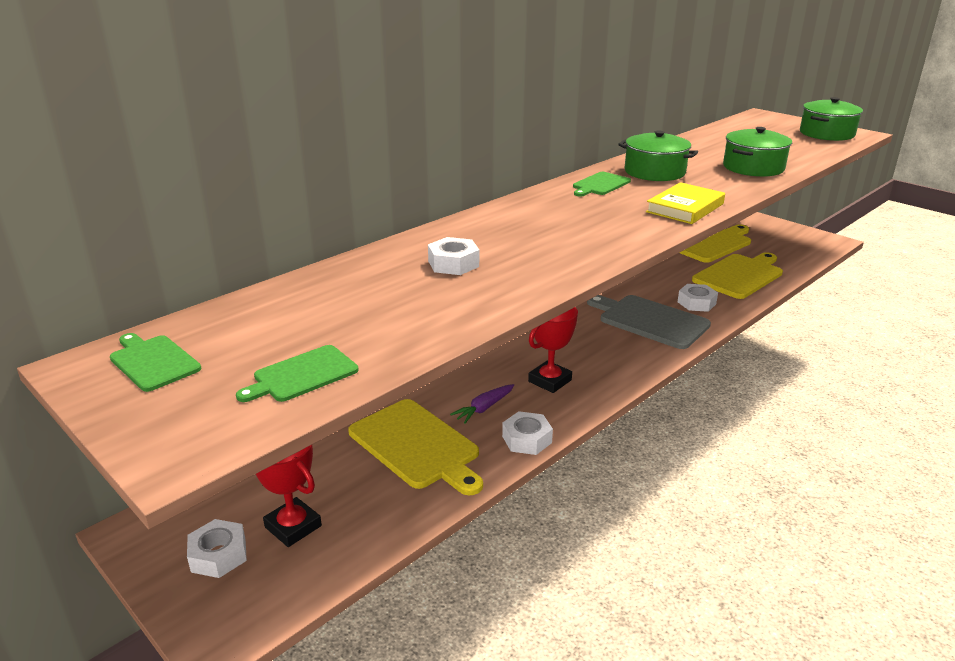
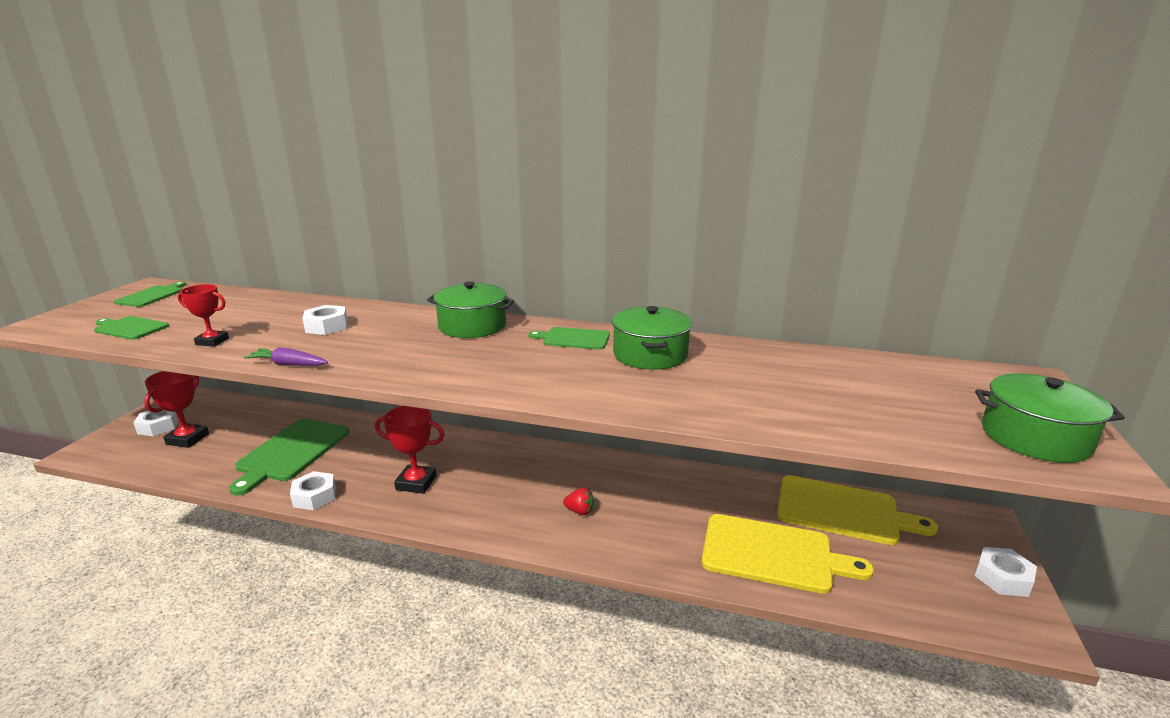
camera: 60 degrees right, 5 degrees down
(417, 446) = (291, 452): yellow cutting board -> green cutting board
(429, 322) = (212, 341): none -> red trophy
(484, 408) = (355, 464): purple carrot -> purple carrot (288, 364)
(650, 321) = (579, 511): grey cutting board -> red strawberry
(685, 208) = (544, 386): yellow book -> none
(696, 303) = (655, 534): white nut -> white nut (1002, 578)
(753, 167) = (752, 403): green pot -> green pot (472, 326)

